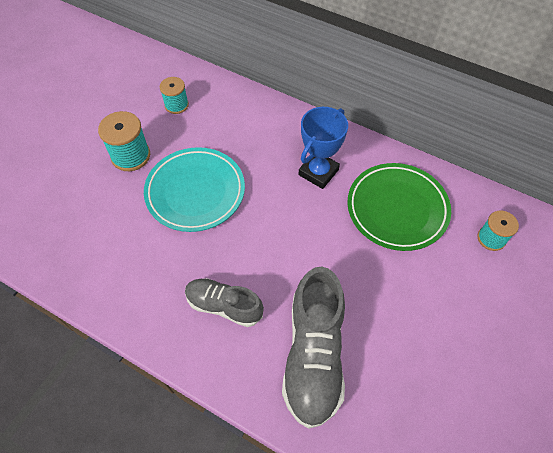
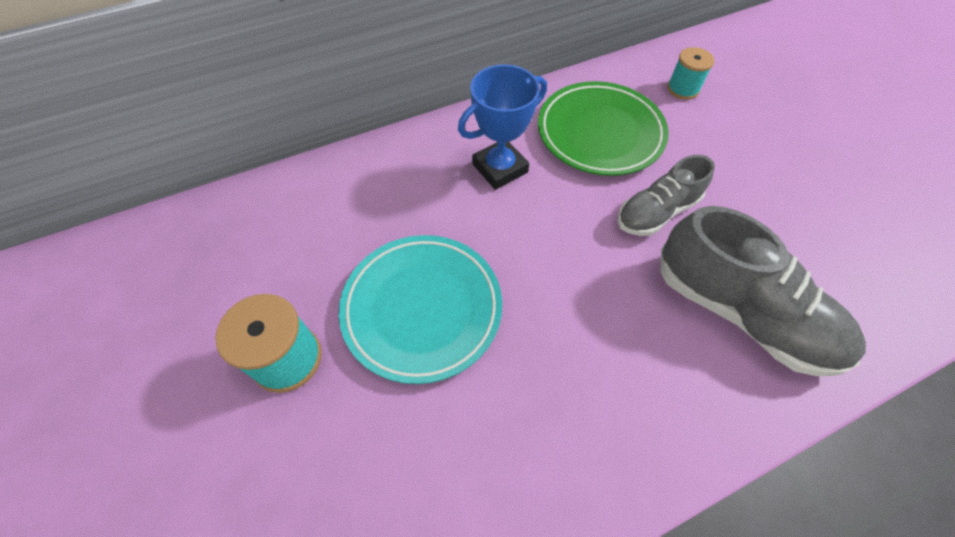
camera: 55 degrees left, 0 degrees up
(176, 105) = (257, 252): turquoise spool -> none
(224, 306) = (622, 372): grey shoe -> grey shoe (656, 212)
(318, 172) = (500, 168): blue trophy -> blue trophy turned 75 degrees clockwise

